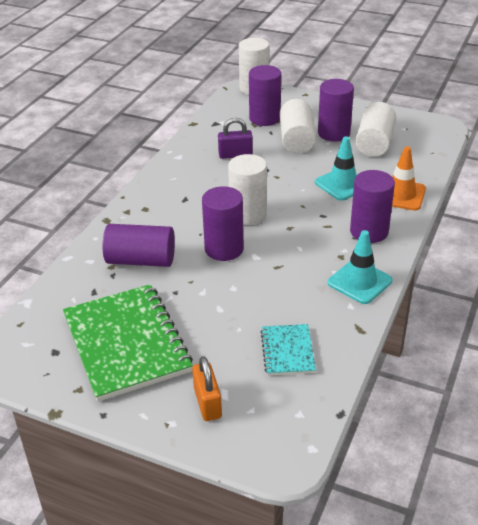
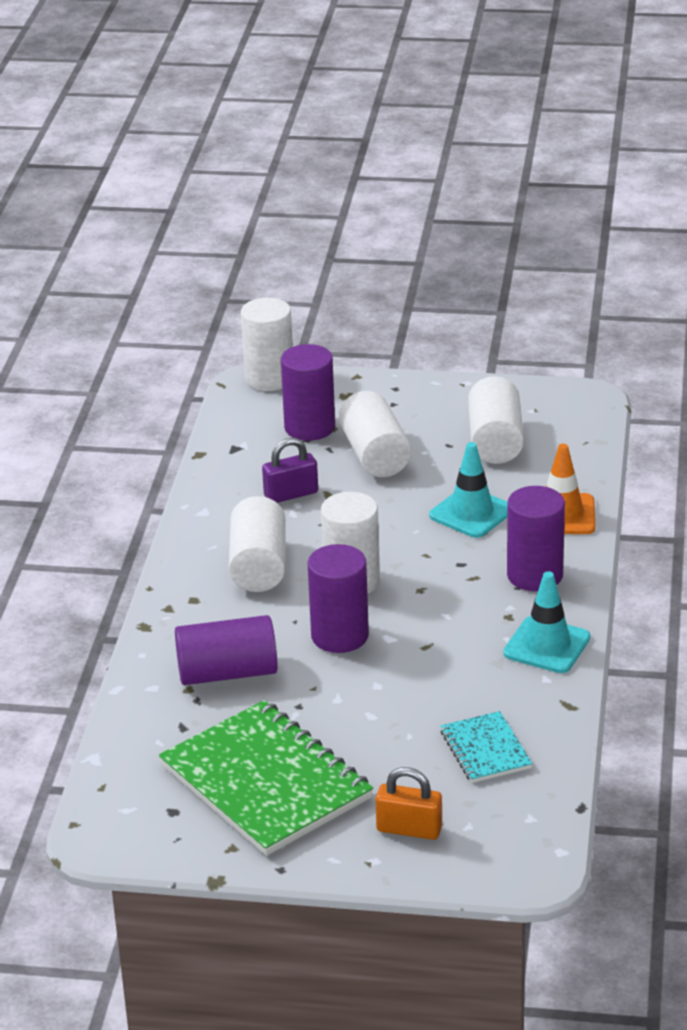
camera: 15 degrees left, 5 degrees down
(195, 194) = (258, 566): none -> white cylinder
(207, 403) = (409, 829): orange padlock -> orange padlock turned 45 degrees counterclockwise
(333, 133) = (427, 435): purple cylinder -> none

